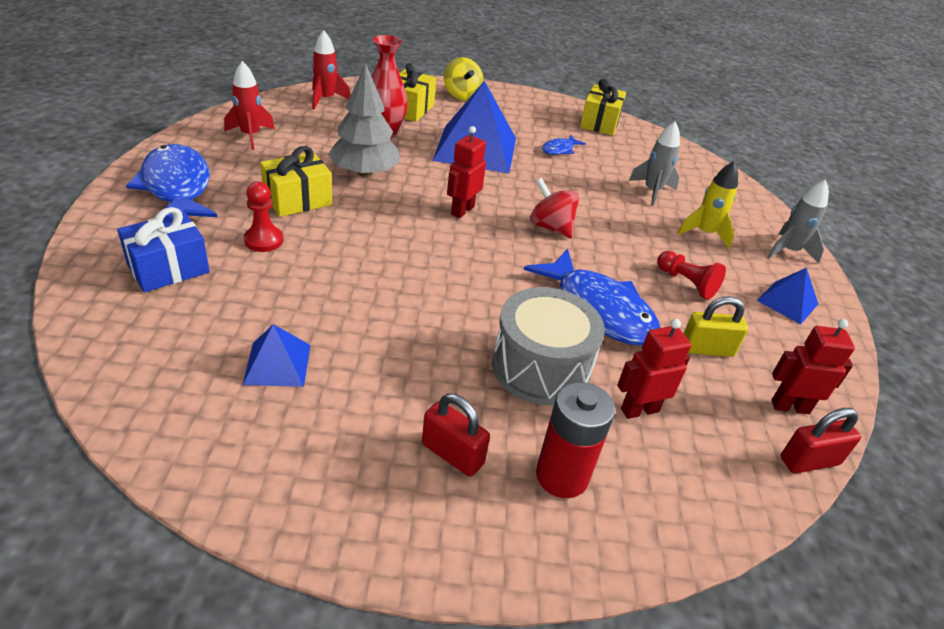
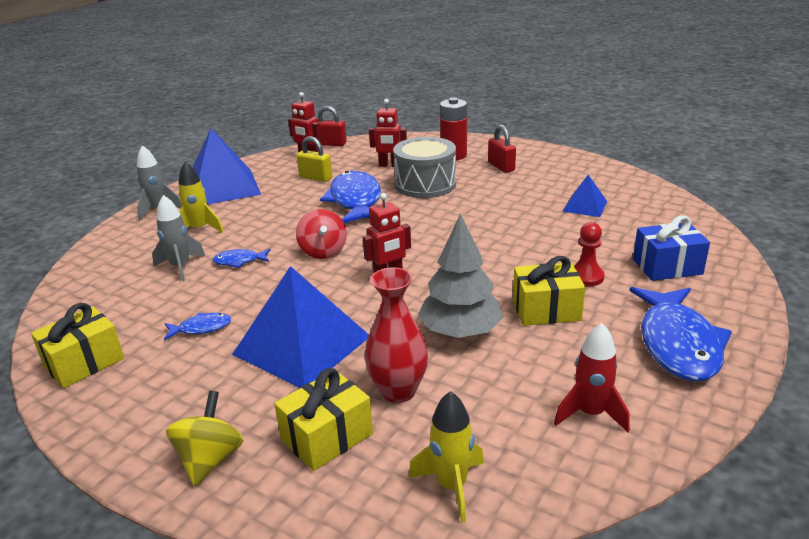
camera: 145 degrees left, 10 degrees down
(326, 99) = (451, 486): red rocket -> yellow rocket
(612, 204) = (239, 261): none -> blue fish
(686, 283) = (272, 204): red pawn -> none
(787, 302) = (222, 187): blue pyramid -> blue pyramid, size x2.00

